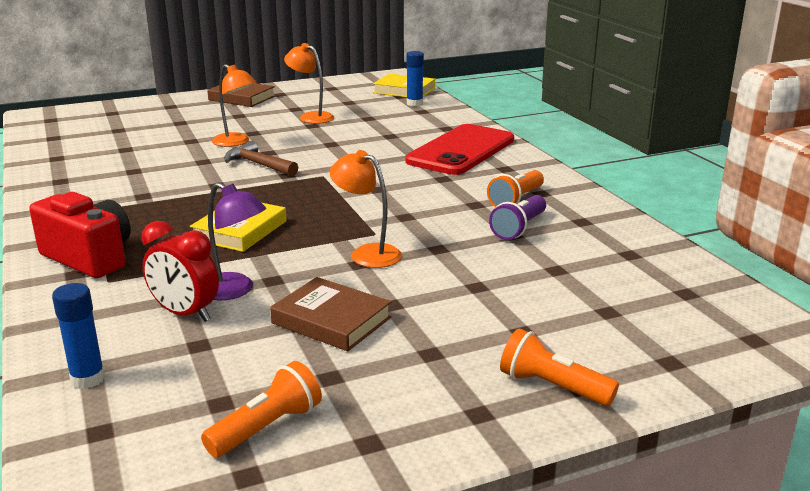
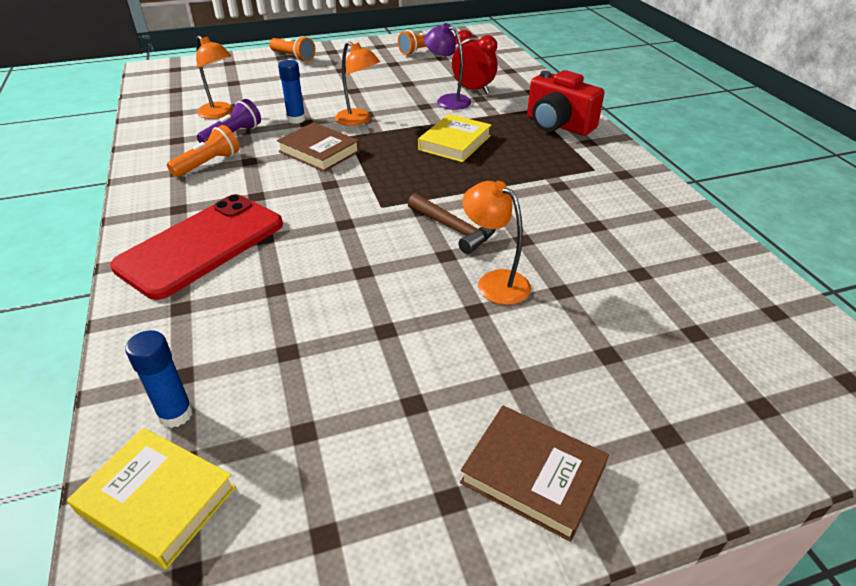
camera: 175 degrees left, 15 degrees up
(88, 379) = (507, 66): blue glue stick -> blue glue stick (296, 119)
(311, 117) = (385, 362): orange lamp -> orange lamp (220, 113)
(331, 320) = (389, 84): brown book -> brown book (319, 151)

